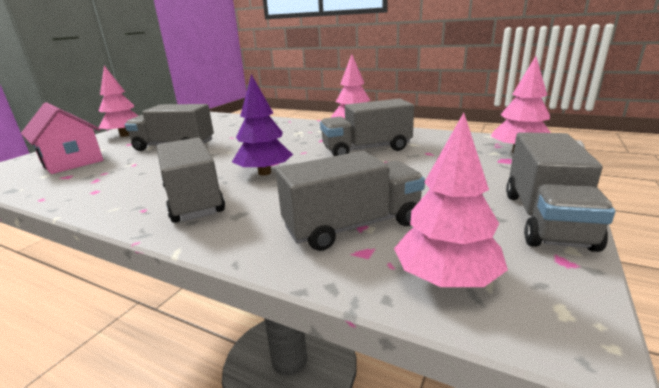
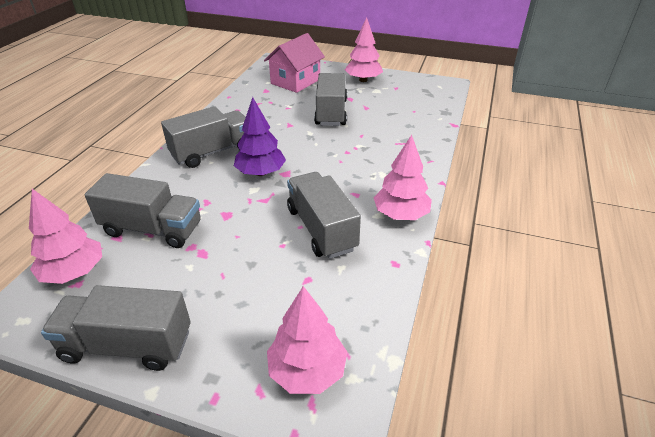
camera: 80 degrees right, 15 degrees up
(353, 226) = (152, 229): grey truck -> grey truck turned 45 degrees counterclockwise

